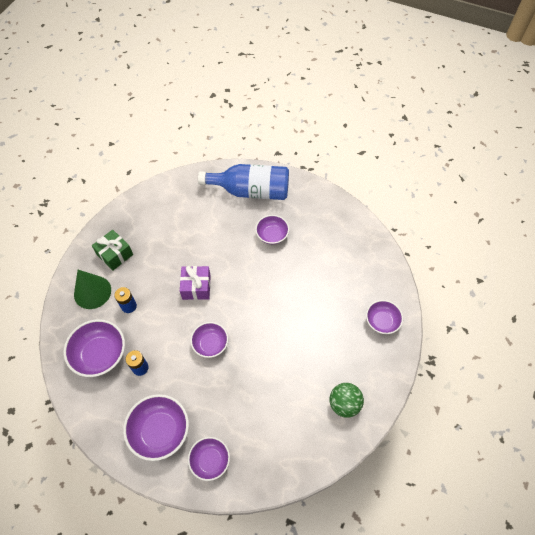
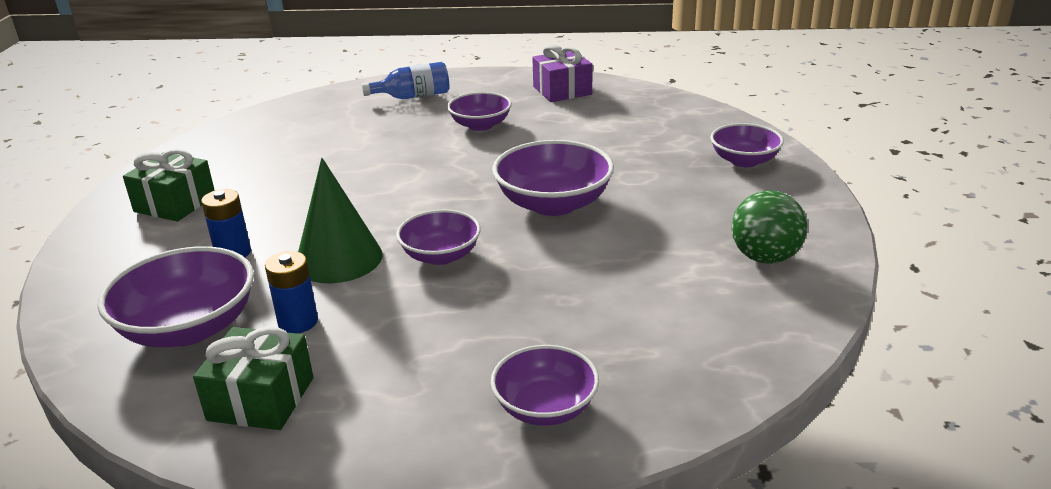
camera: 20 degrees left, 30 degrees down
(92, 292) = (139, 255): green cone -> green cone (339, 259)
(114, 410) = (261, 399): none -> green gift
(160, 431) = (394, 398): purple bowl -> purple bowl (553, 204)
(196, 287) = (370, 202): purple gift -> purple gift (562, 91)
(251, 191) = (413, 96): blue bottle -> blue bottle, size x0.52

